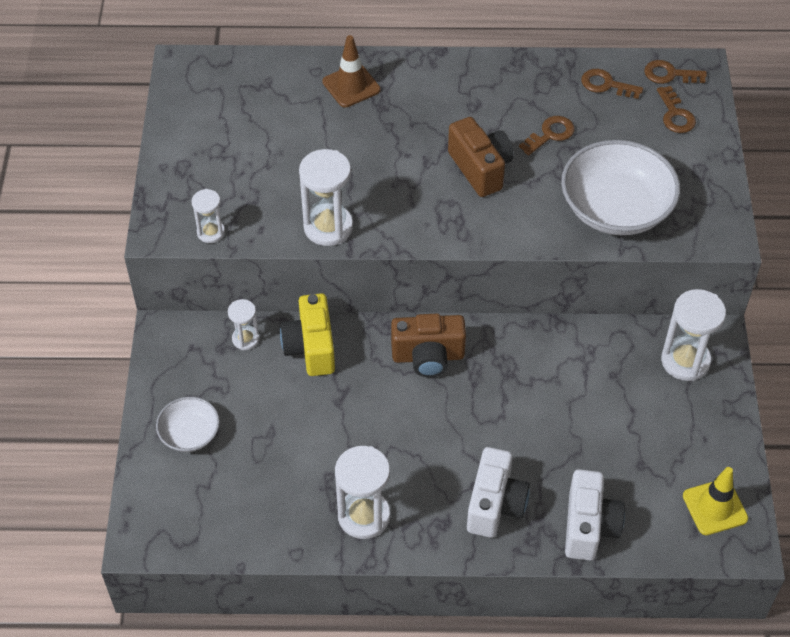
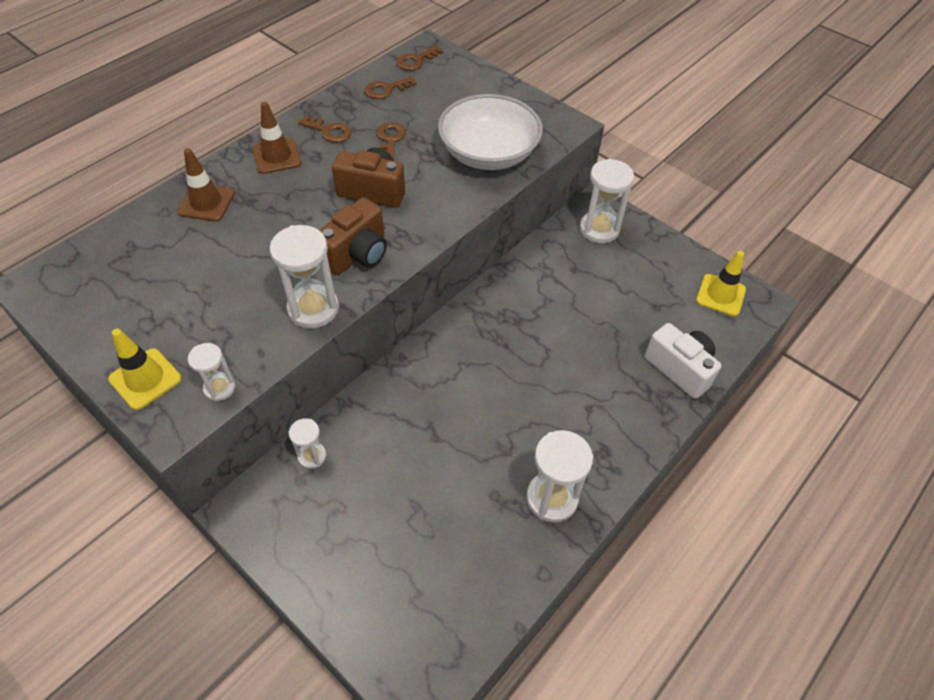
camera: 50 degrees left, 0 degrees up
(177, 189) = (145, 379): none -> yellow traffic cone
(190, 434) = (355, 568): white bowl -> none
(311, 347) = (369, 418): yellow camera -> none
(428, 356) = (455, 354): brown camera -> brown camera (357, 254)
(444, 83) = (277, 156): none -> brown traffic cone
(495, 505) = (616, 408): white camera -> none
(675, 115) = (450, 79): brown key -> brown key (329, 131)

